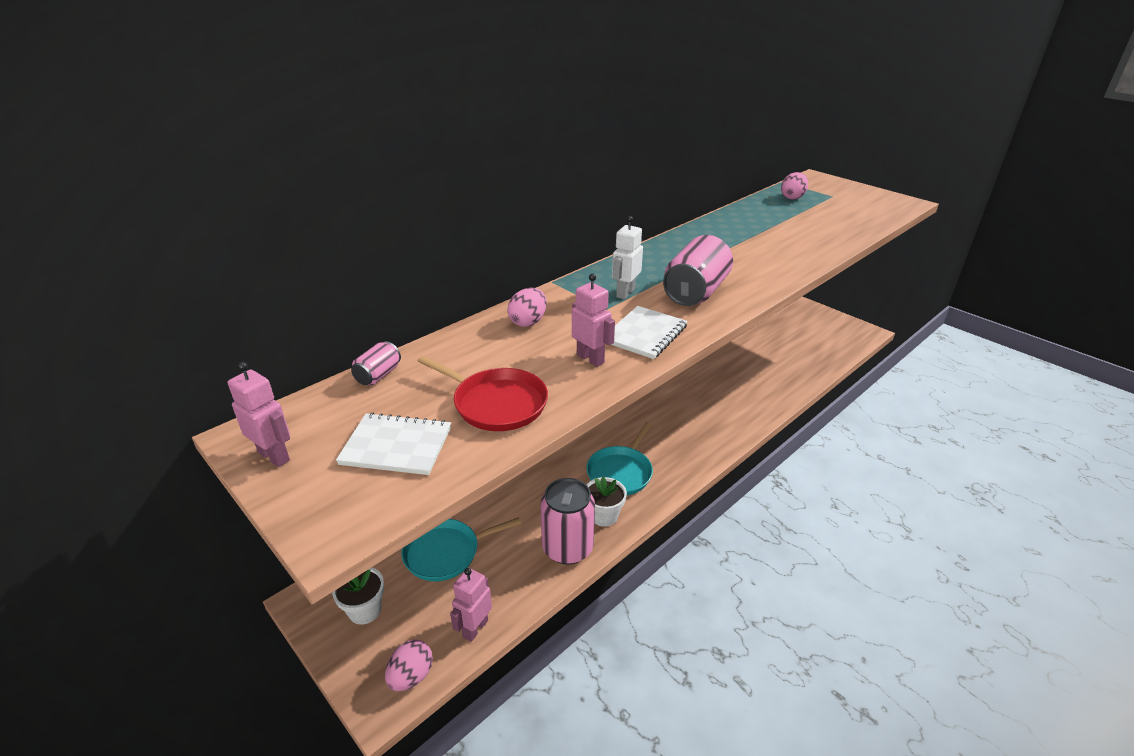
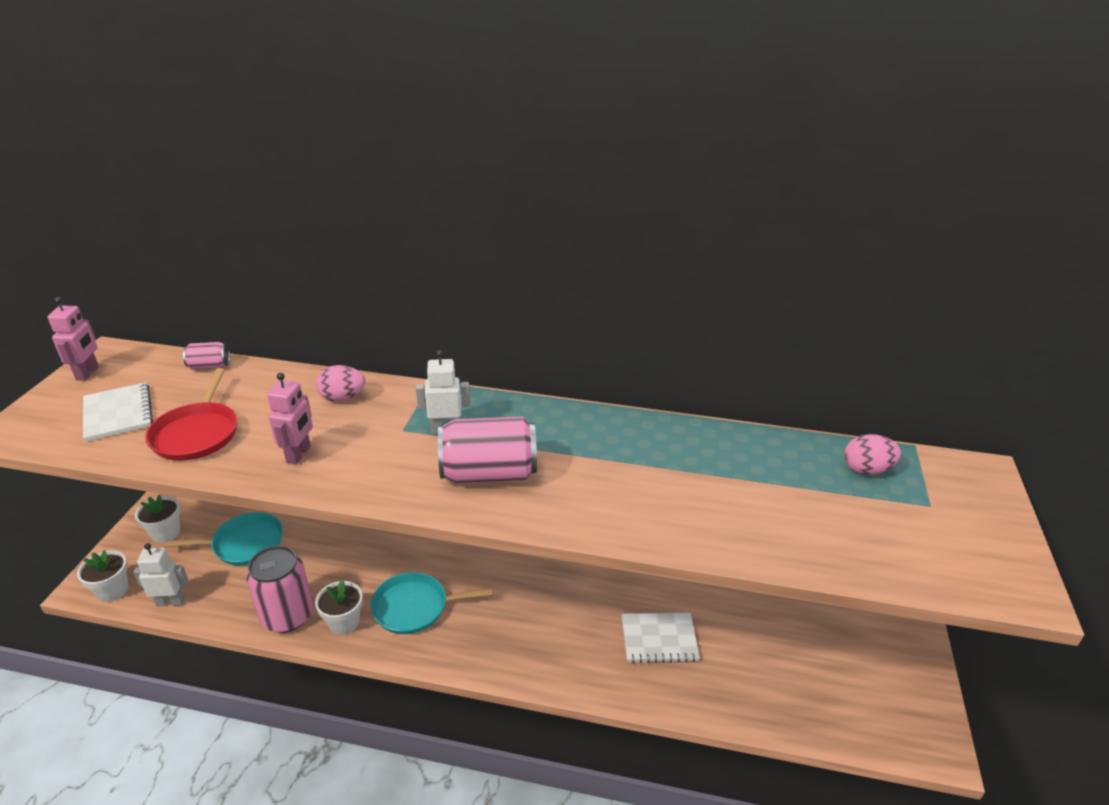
camera: 55 degrees right, 0 degrees up
(411, 676) = (112, 590): pink egg -> white flower pot
(446, 552) = (244, 544): turquoise pan -> turquoise pan turned 135 degrees clockwise
(475, 628) = (171, 602): pink robot -> white robot
(645, 334) = (369, 470): white notebook -> white notebook (659, 639)

